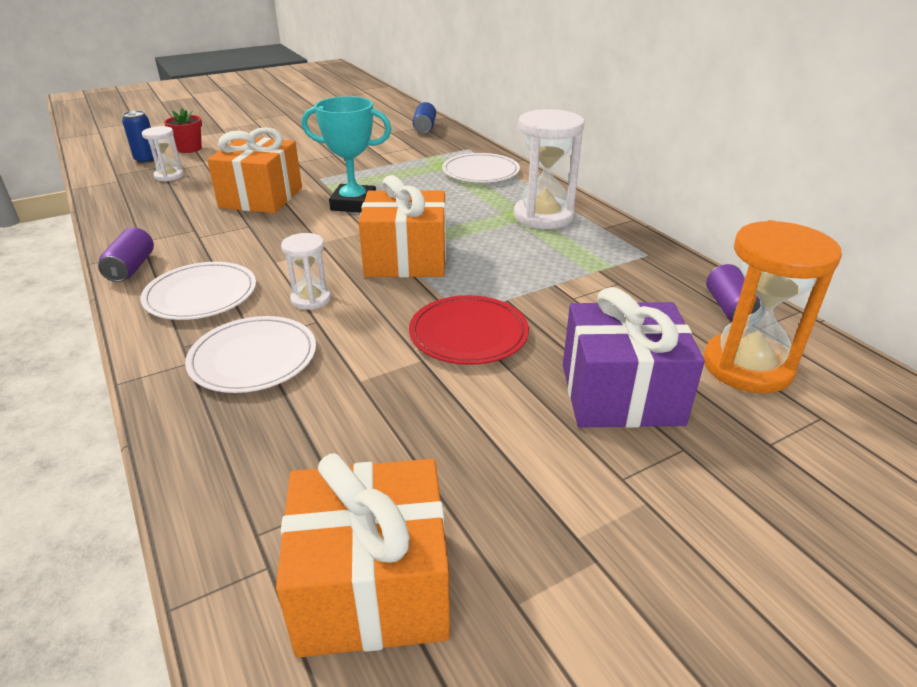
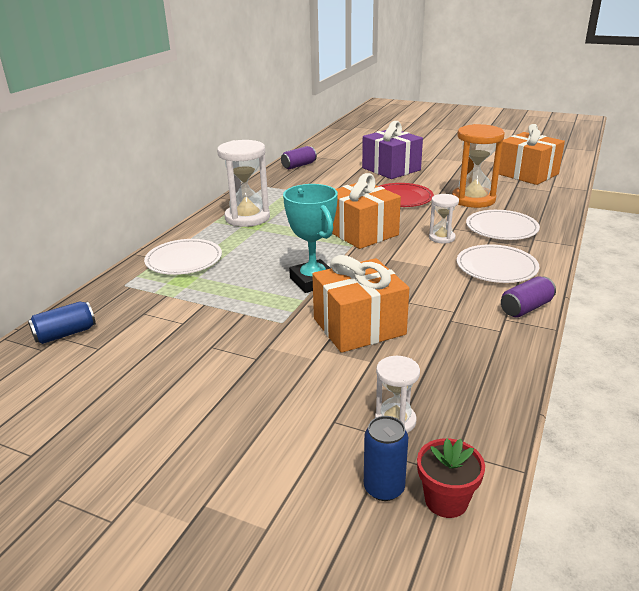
camera: 125 degrees left, 5 degrees down
(189, 149) = (305, 479): red flower pot -> red flower pot (446, 500)
(747, 366) = (340, 158): orange hourglass -> orange hourglass (473, 199)

